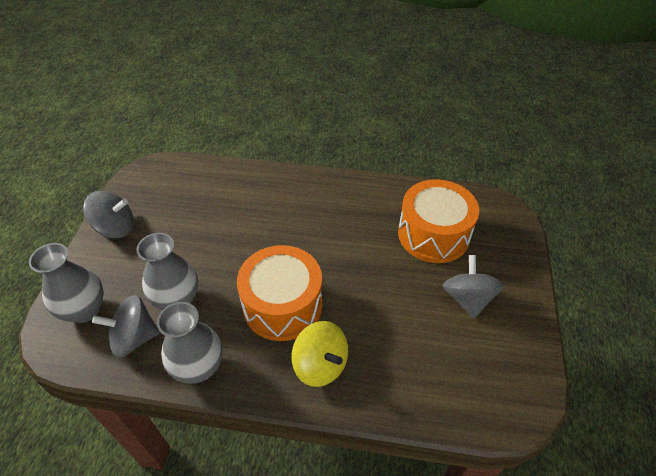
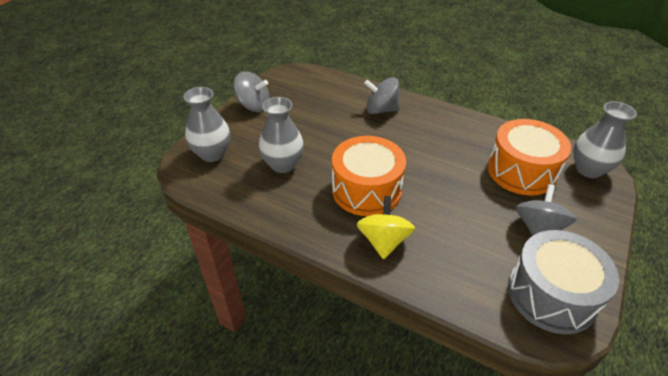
camera: 20 degrees right, 5 degrees down
(134, 338) = (241, 181): grey spinning top -> grey spinning top (381, 110)
(199, 367) = (283, 215): grey vase -> grey vase (588, 169)
(320, 365) = (384, 241): yellow spinning top -> yellow spinning top turned 150 degrees counterclockwise
(501, 373) = (551, 295): none -> grey drum

